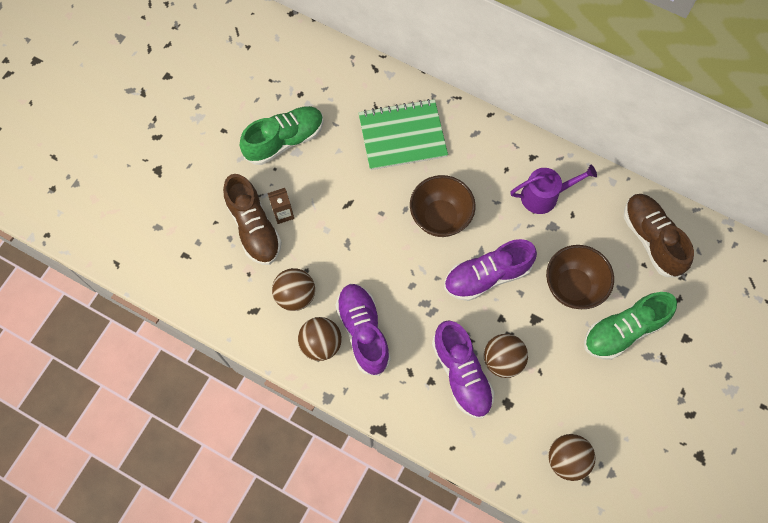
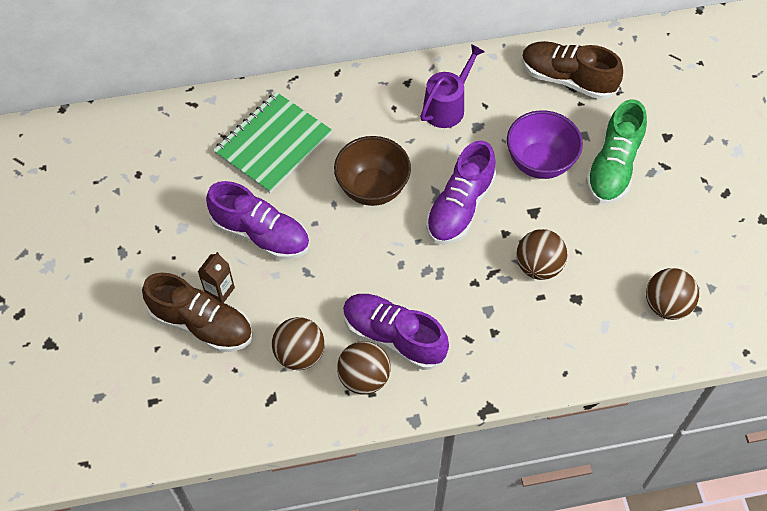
camera: 40 degrees left, 10 degrees down
(284, 140) = (160, 225): green shoe -> none
(461, 374) = (514, 305): purple shoe -> purple shoe (261, 234)
(572, 286) = (539, 162): brown bowl -> purple bowl

